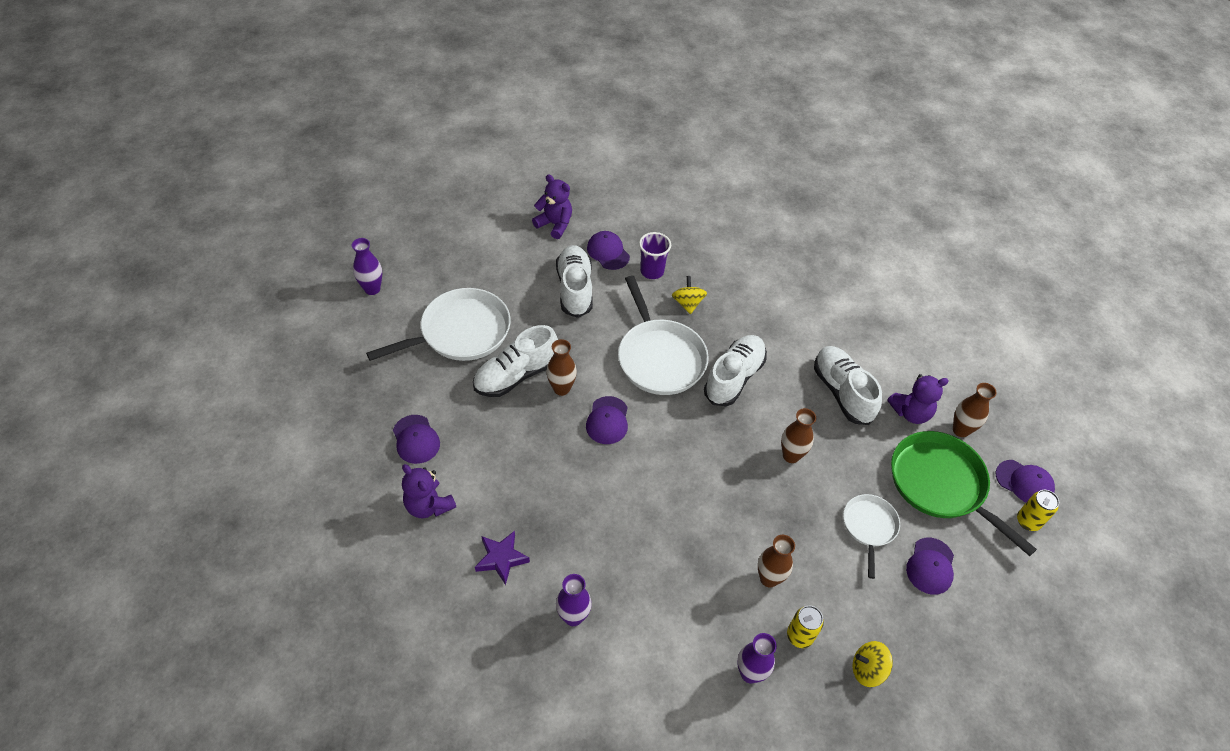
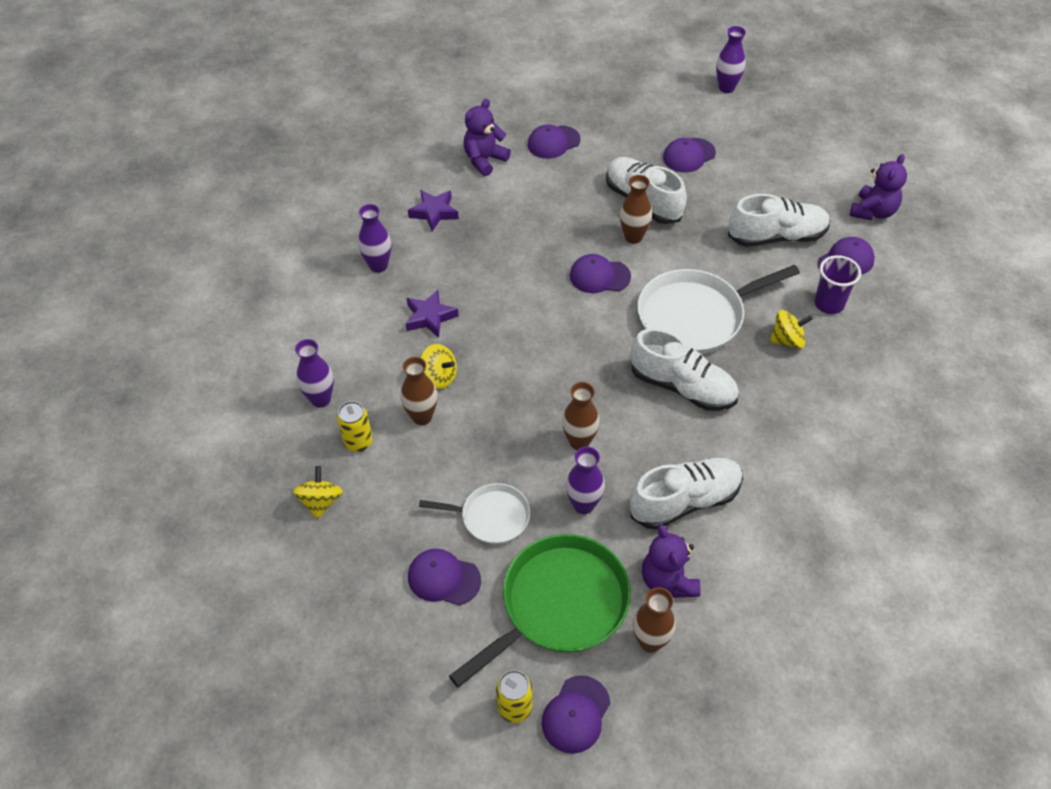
camera: 90 degrees right, 0 degrees up
(461, 332) = (689, 155): white pan -> purple cap
(648, 567) = (430, 317): none -> purple star
(722, 562) = (439, 377): none -> yellow spinning top
(851, 459) = (583, 505): none -> purple vase

